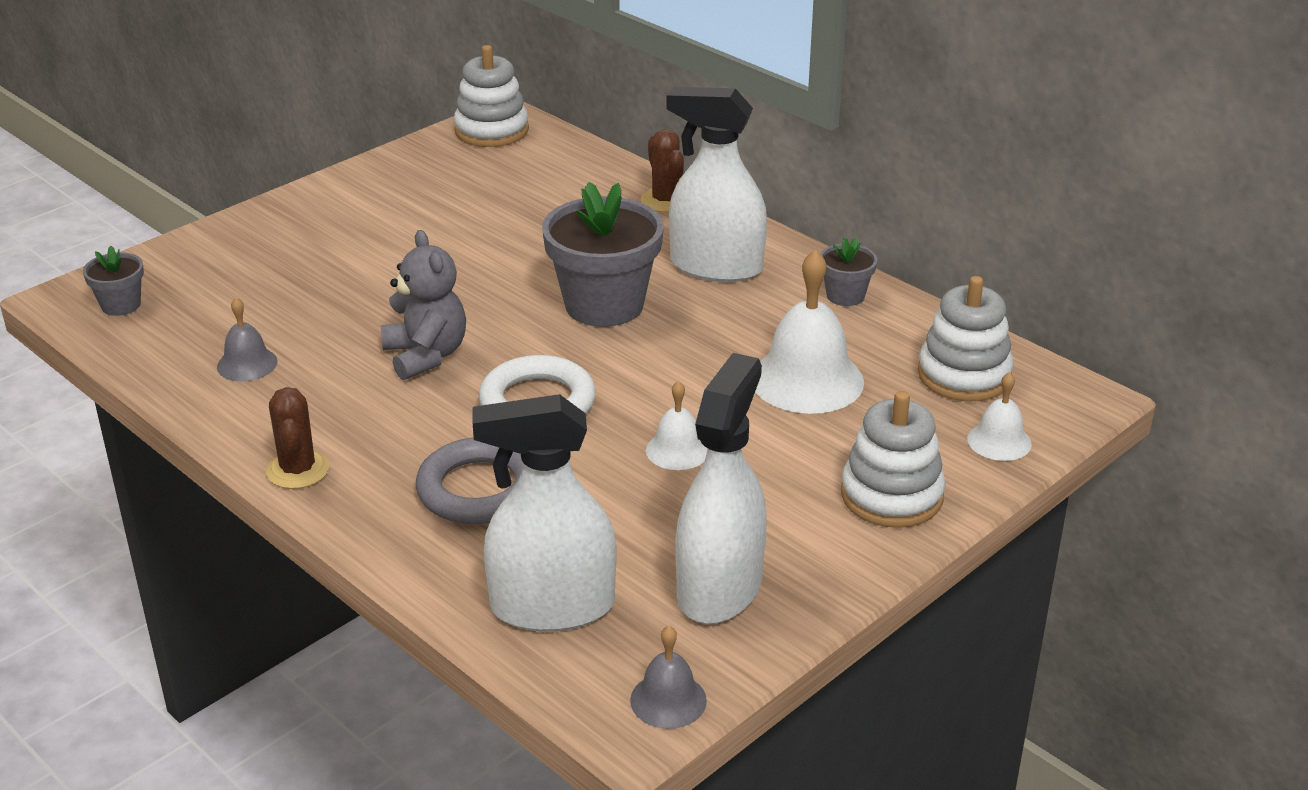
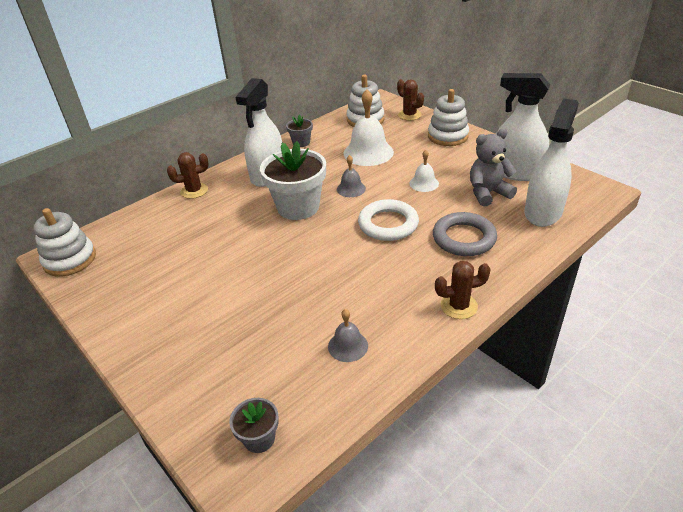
camera: 85 degrees left, 5 degrees up
(426, 356) = (342, 266): grey teddy bear -> grey teddy bear (488, 193)
(552, 607) = (543, 212): white spray bottle -> white spray bottle turned 150 degrees counterclockwise
(604, 305) = (298, 207): grey flower pot -> white flower pot
(668, 700) = (586, 183): grey bell -> grey bell (351, 189)
(999, 441) = (409, 115): white bell -> brown cactus

